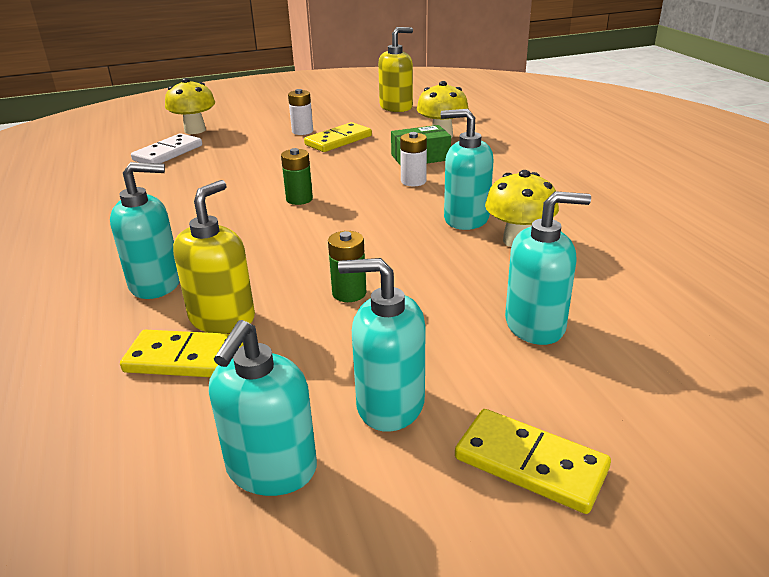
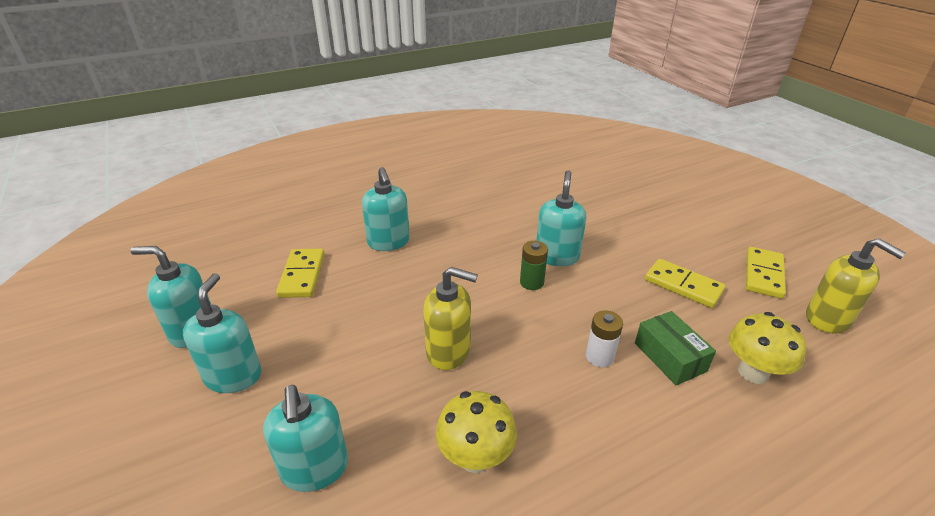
camera: 80 degrees right, 5 degrees up
(168, 153) = (598, 194): white domino -> none
(195, 130) = (655, 195): yellow mushroom -> none
(222, 318) = (345, 280): yellow soap dispenser -> yellow soap dispenser (449, 351)
(302, 131) = (693, 257): white battery -> none
(349, 293) = (373, 337): green battery -> none
(466, 219) = (519, 408): turquoise soap dispenser -> turquoise soap dispenser (557, 256)
(530, 464) = (149, 460): yellow domino -> yellow domino (763, 274)

